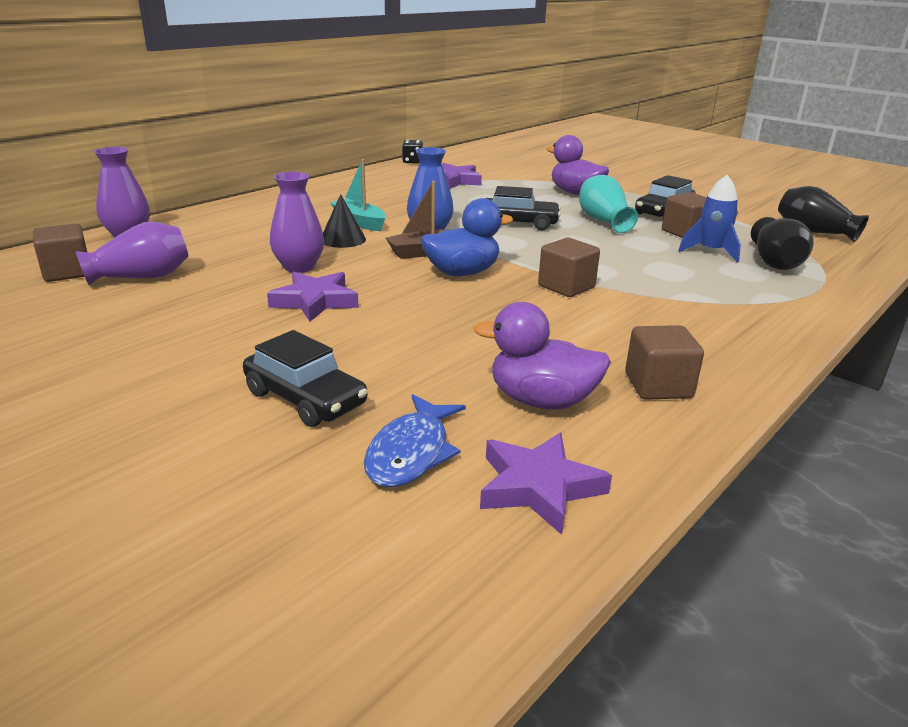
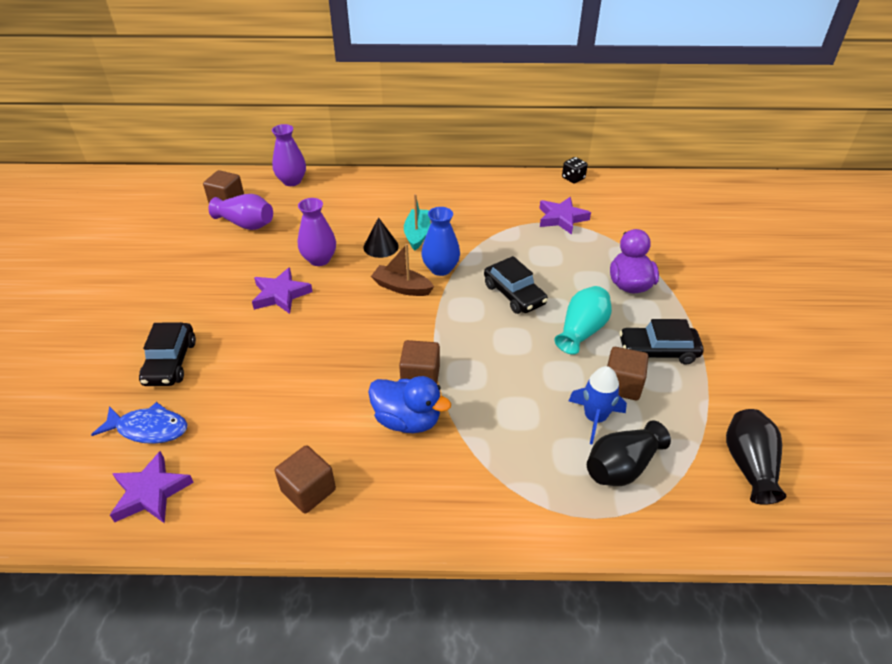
camera: 50 degrees right, 15 degrees up
(411, 452) = (149, 429): blue fish -> blue fish turned 150 degrees counterclockwise
(462, 273) = (387, 321): blue duck -> blue duck (407, 420)
(541, 401) = (243, 448): purple duck -> none

